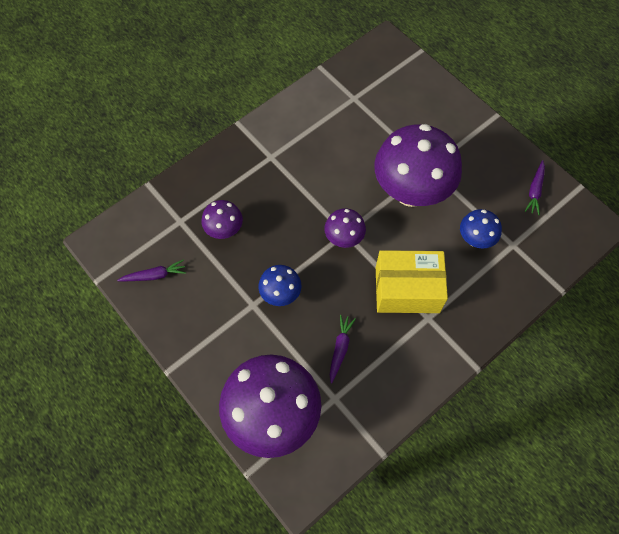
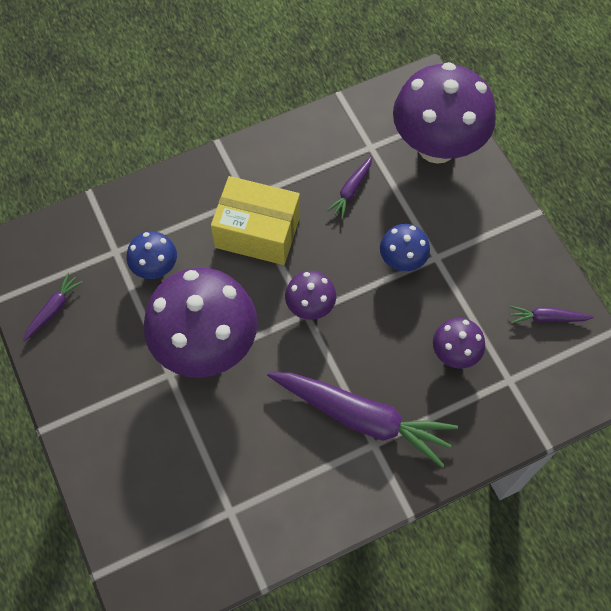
camera: 165 degrees left, 0 degrees up
(283, 171) = (362, 418): none -> purple carrot

